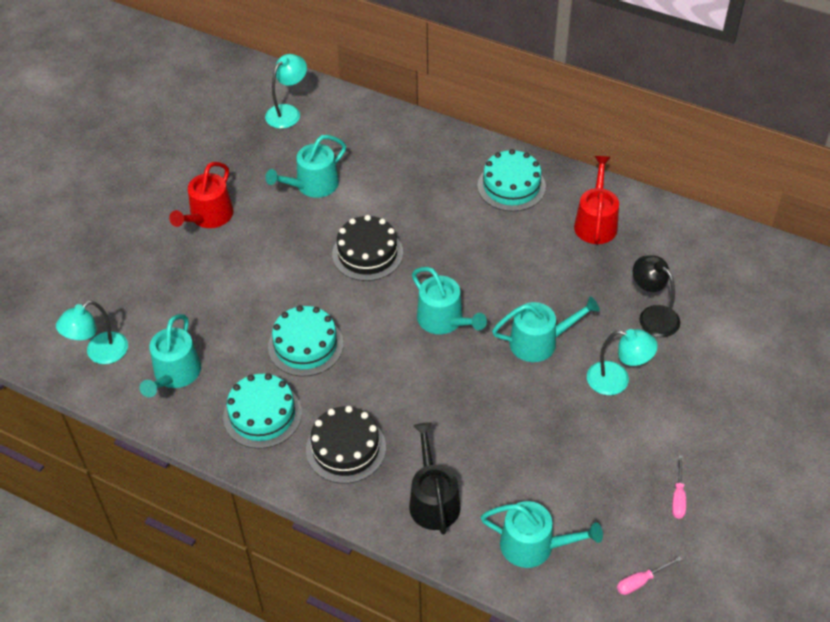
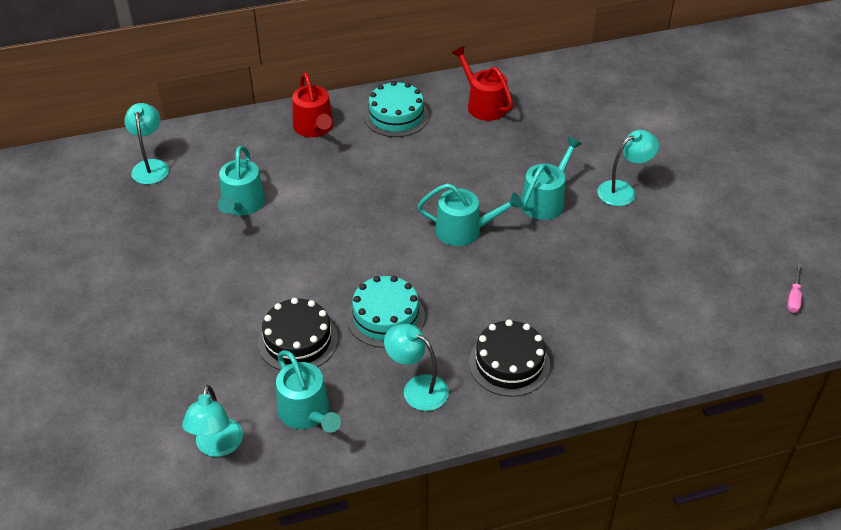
camera: 45 degrees left, 5 degrees down
(208, 216) = (180, 281): red watering can -> red watering can (314, 128)
(262, 415) = (417, 388): turquoise cake -> turquoise lamp
(367, 253) = (349, 224): black cake -> black cake (298, 340)
(433, 500) = (612, 349): black watering can -> none
(534, 545) = (709, 327): turquoise watering can -> none
(652, 316) = (593, 138): black lamp -> none
(678, 497) = (747, 232): pink screwdriver -> none

